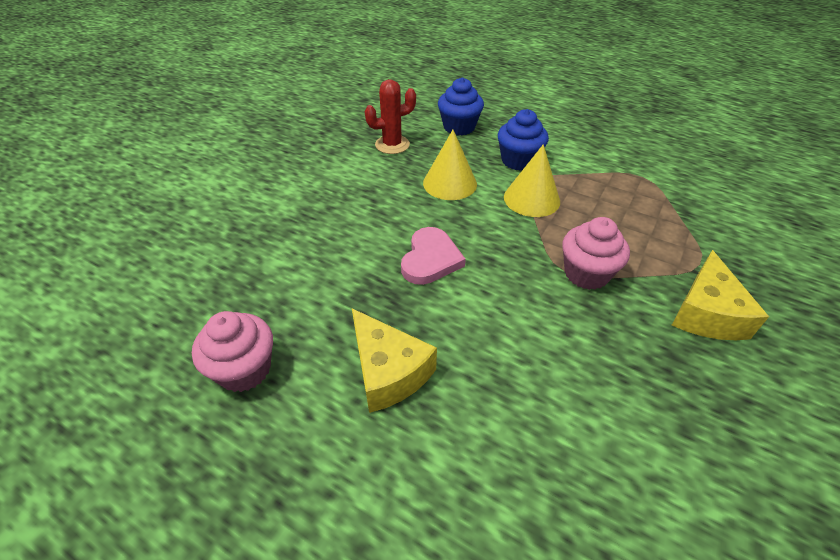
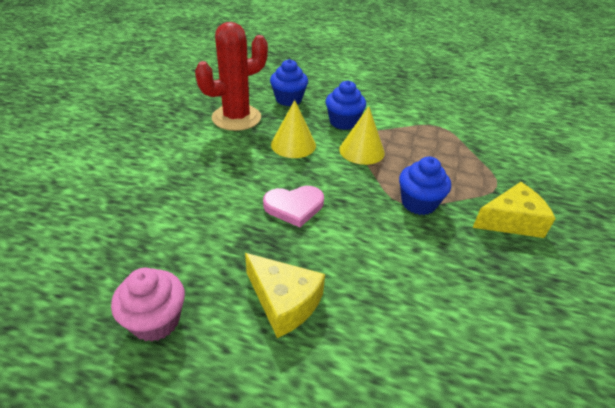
camera: 15 degrees left, 5 degrees down
(392, 145) = (236, 118): red cactus -> red cactus, size x1.66
(430, 259) = (294, 207): pink heart -> pink heart turned 75 degrees clockwise
(586, 273) = (418, 203): pink cupcake -> blue cupcake
(706, 313) = (511, 221): yellow cheese -> yellow cheese turned 105 degrees counterclockwise

